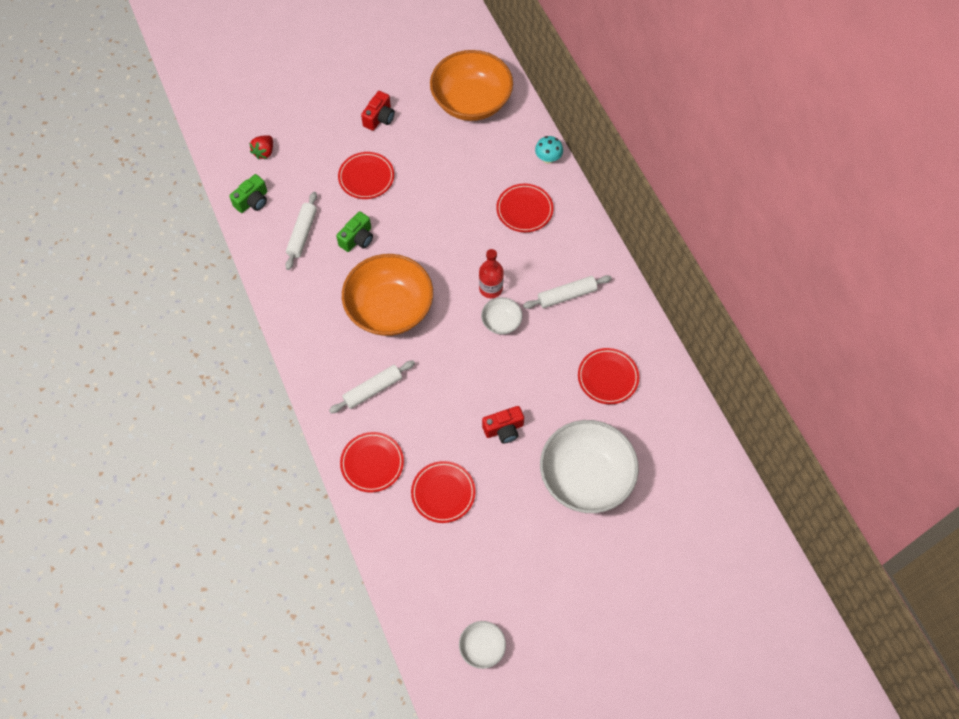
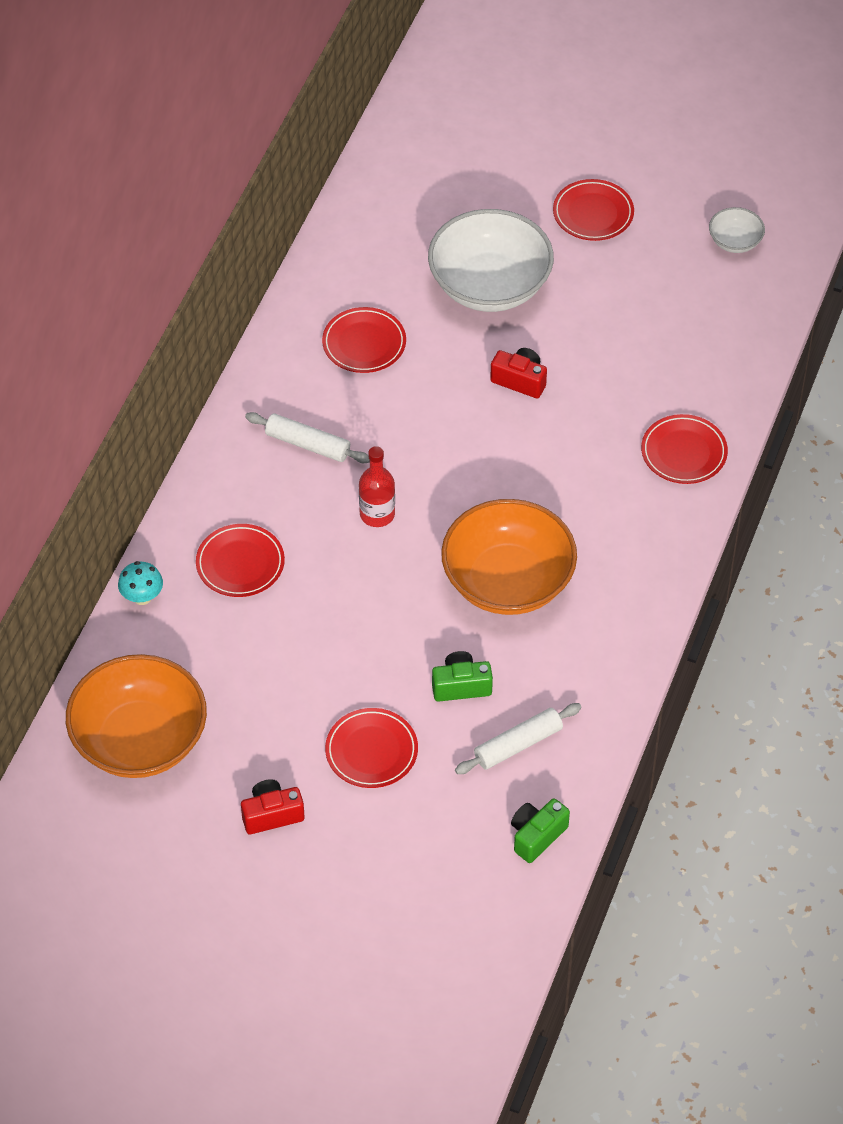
camera: 135 degrees left, 10 degrees down
(252, 201) = (537, 836): green camera -> green camera turned 45 degrees counterclockwise
(264, 152) = (459, 891): red strawberry -> none
(373, 390) = (612, 517): white rolling pin -> none
(443, 493) = (640, 375): red plate -> red plate (593, 213)
(501, 322) = (406, 474): white bowl -> none

